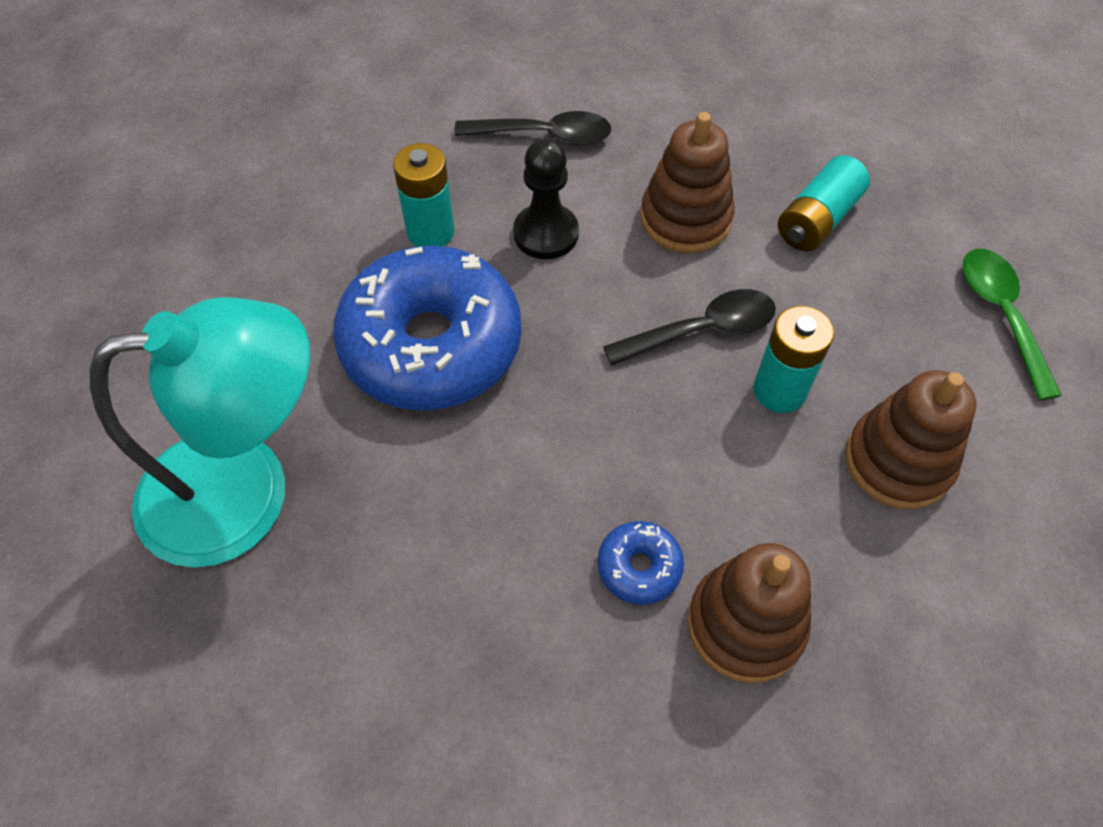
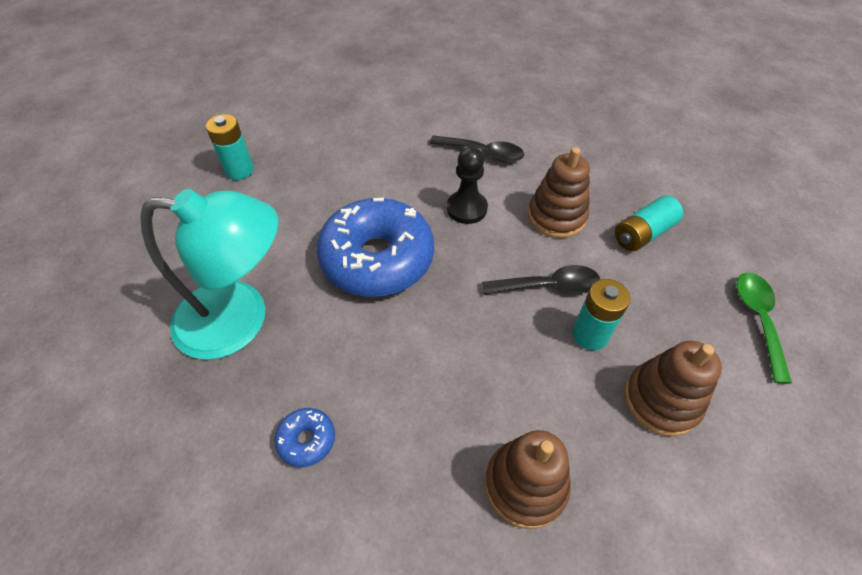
camera: 15 degrees right, 5 degrees down
(430, 232) = (398, 194): turquoise battery -> turquoise battery (239, 170)
(639, 567) = (464, 427): blue donut -> blue donut (307, 440)

